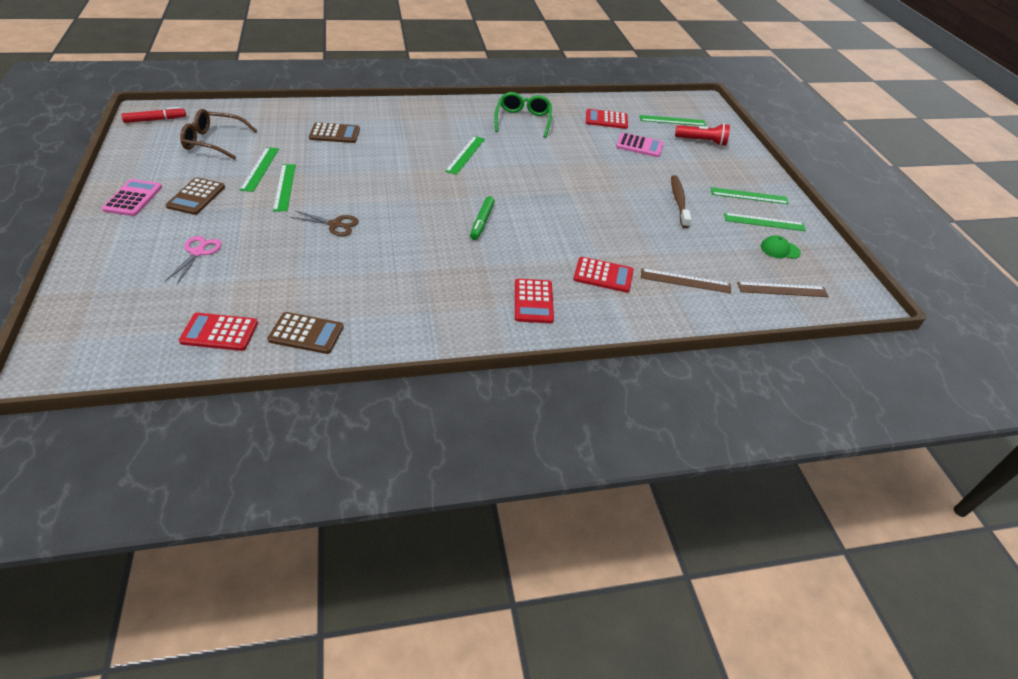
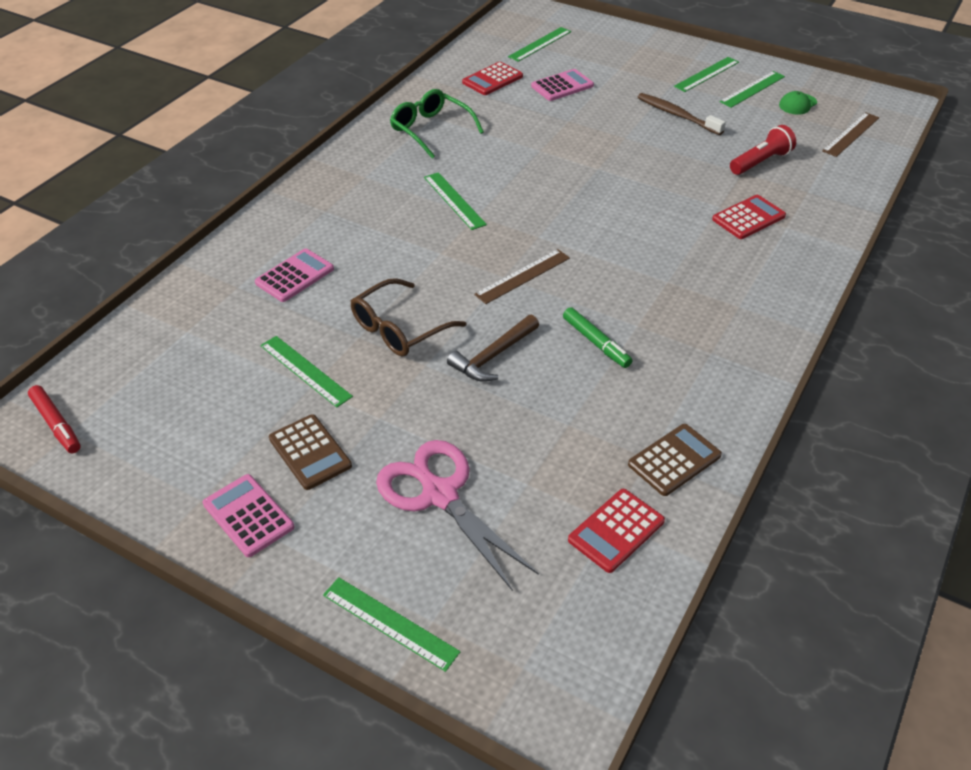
camera: 45 degrees left, 0 degrees up
(155, 120) = (56, 424): red marker -> red marker turned 120 degrees clockwise
(198, 252) = (439, 494): pink scissors -> pink scissors, size x1.83
(214, 142) = (189, 387): brown glasses -> brown glasses (399, 329)
(284, 187) = (370, 366): green ruler -> green ruler (390, 623)
(334, 134) = (295, 276): brown calculator -> pink calculator
(335, 225) = (493, 356): brown scissors -> brown hammer
(482, 222) = (592, 249): green marker -> green marker (596, 343)
(533, 301) = (751, 279): red calculator -> none
(685, 281) = (796, 177): brown ruler -> brown ruler (522, 276)
(702, 141) = (594, 49): red flashlight -> red flashlight (760, 162)

